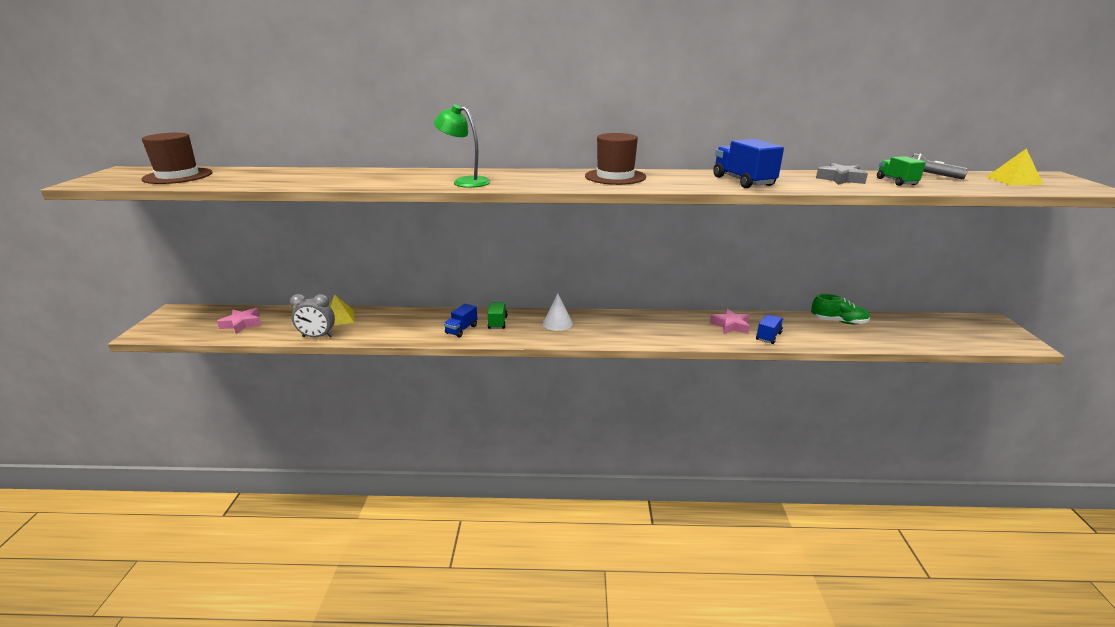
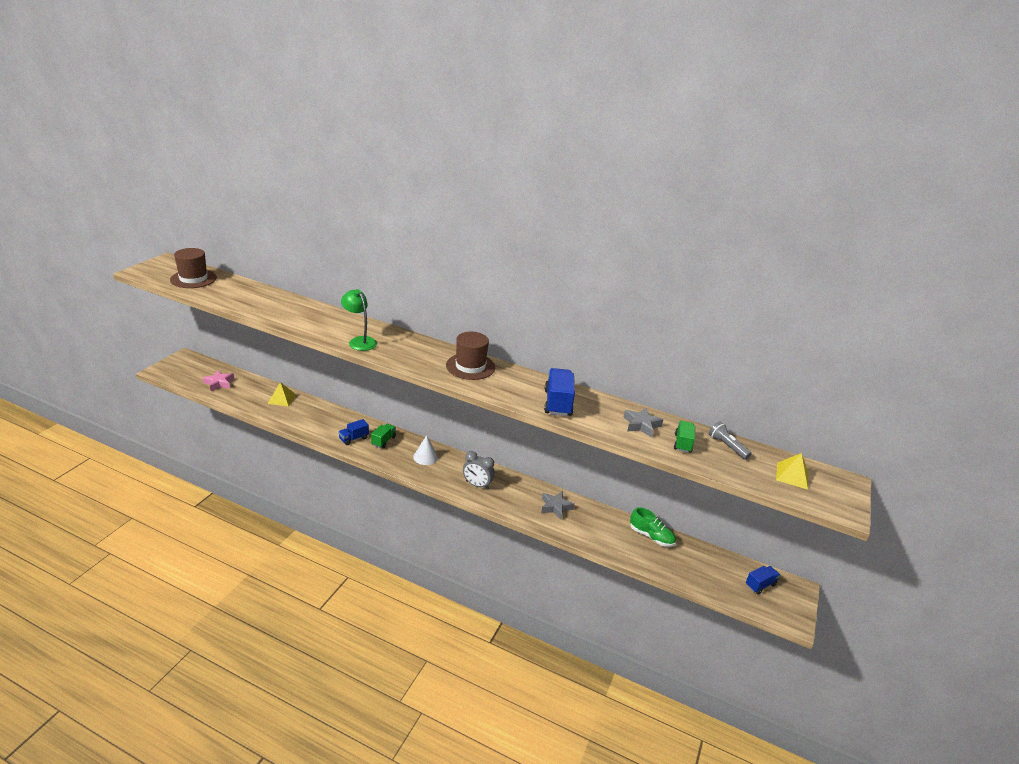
camera: 20 degrees right, 5 degrees up
(317, 336) = (257, 411): grey clock -> grey clock (477, 485)
(730, 325) = (555, 507): pink star -> grey star
(768, 336) = (574, 528): blue truck -> blue truck (760, 585)

